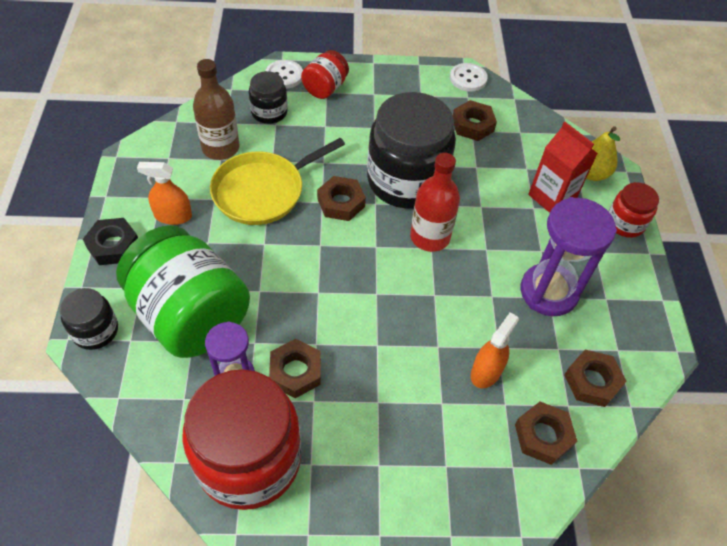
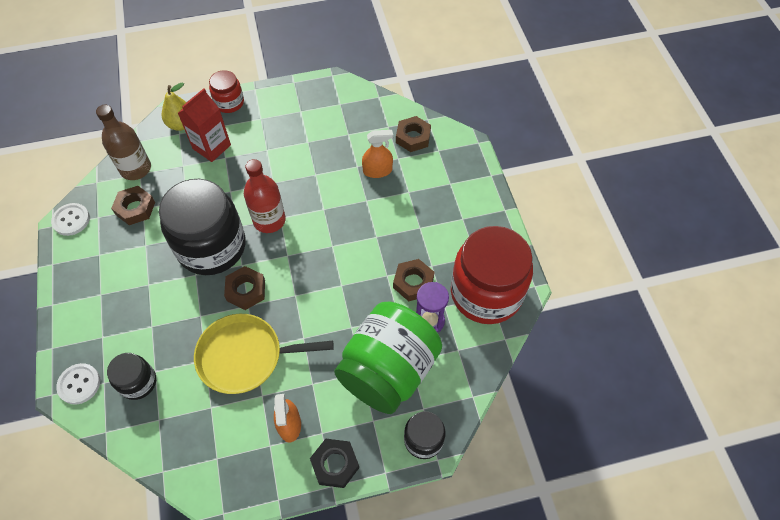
camera: 100 degrees left, 5 degrees up
(220, 148) = (195, 412): brown bottle -> brown bottle (136, 169)
(262, 191) = (245, 356): yellow pan -> yellow pan turned 135 degrees clockwise
(325, 88) = (96, 339): red jar -> none
(486, 371) = (377, 171): orange spray bottle -> orange spray bottle turned 150 degrees clockwise
(548, 292) = (303, 142): purple hourglass -> none
(592, 381) = (367, 115): brown nut -> none

